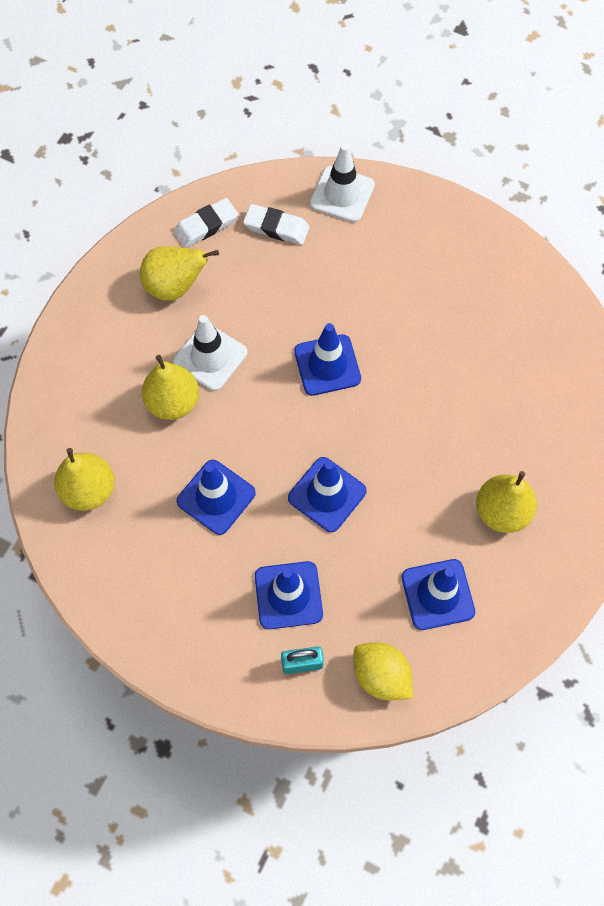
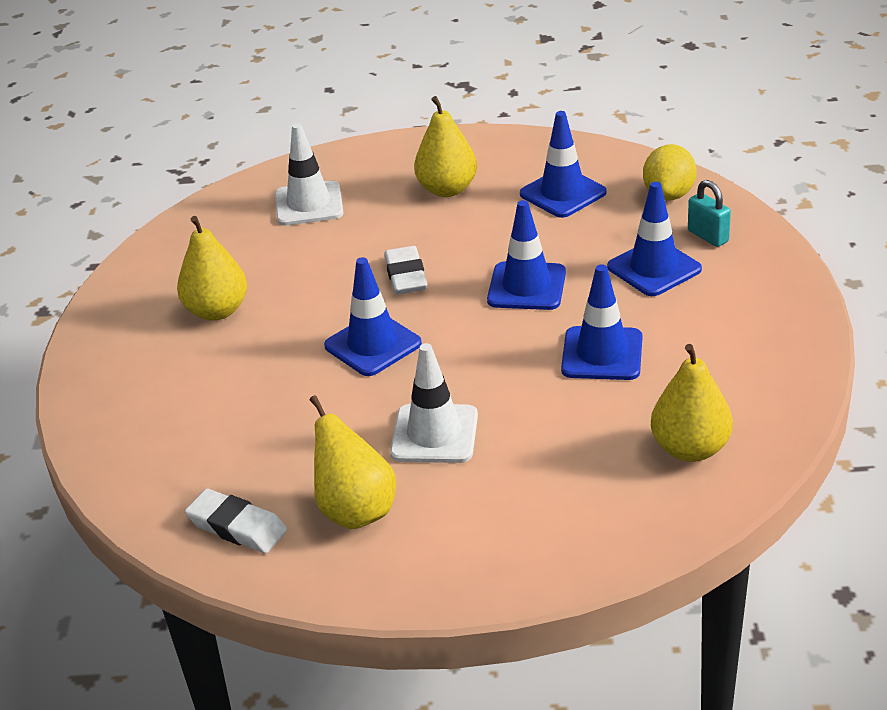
camera: 115 degrees left, 30 degrees down
(173, 402) = (519, 436): yellow pear -> yellow pear (217, 311)
(276, 227) = (200, 462): white eraser -> white eraser (406, 276)
(342, 194) = (113, 429): white traffic cone -> white traffic cone (309, 204)

